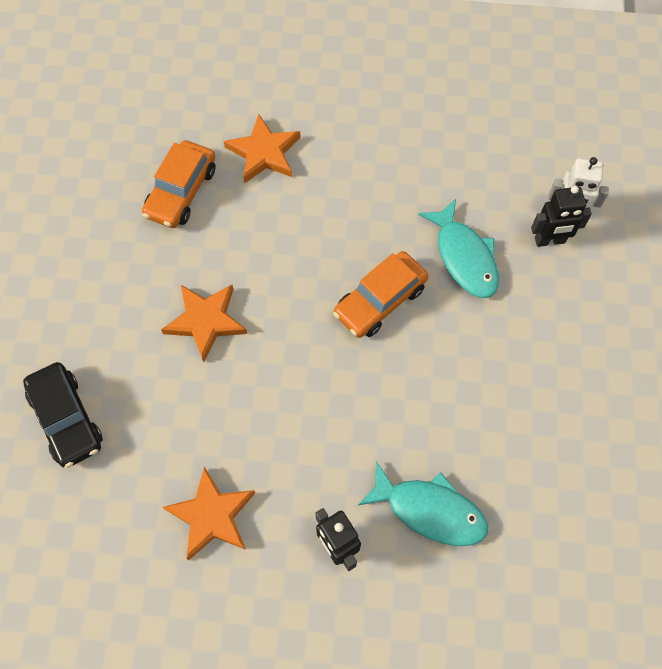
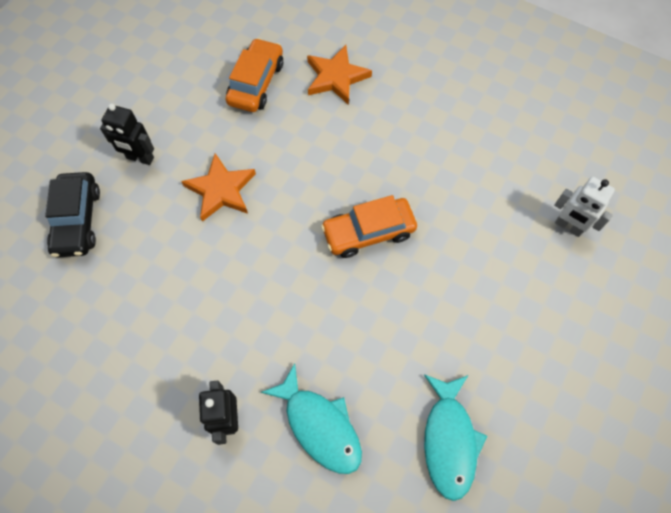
camera: 25 degrees right, 0 degrees up
(181, 192) = (256, 83): orange car -> orange car turned 150 degrees clockwise
(212, 515) = (143, 345): orange star -> none
(464, 257) = (458, 226): turquoise fish -> turquoise fish (449, 440)
(549, 240) = (541, 243): black robot -> black robot (140, 158)

